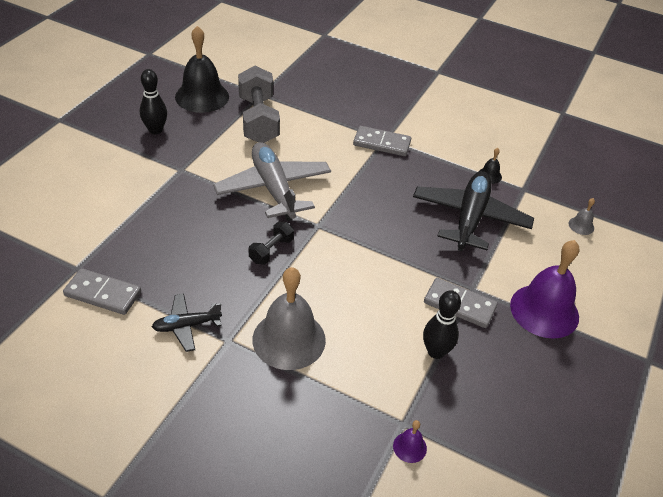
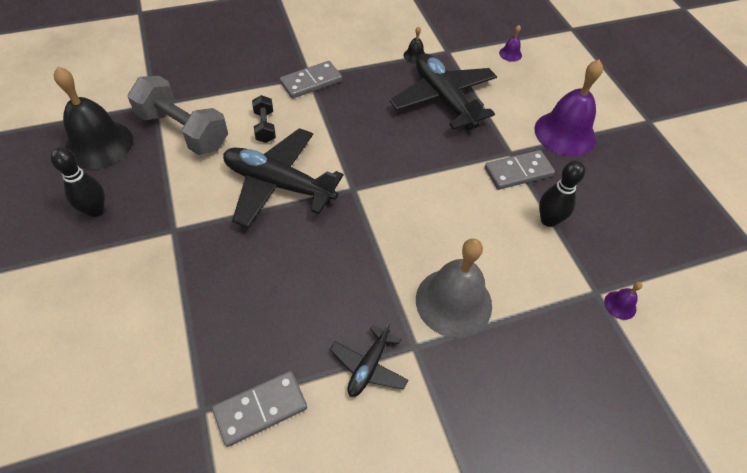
camera: 45 degrees left, 10 degrees up
(271, 250) = (346, 240): black dumbbell -> black dumbbell (265, 127)
(273, 189) = (279, 184): grey plane -> black plane
(581, 225) = (510, 54): grey bell -> purple bell

